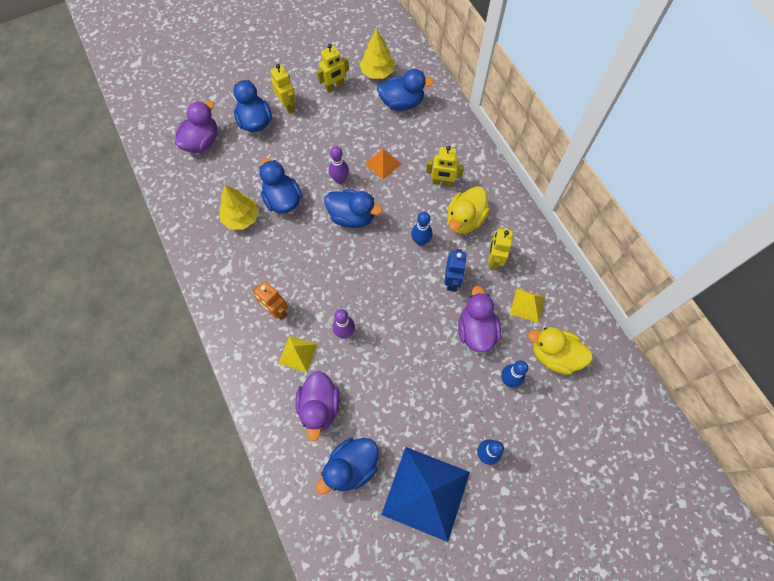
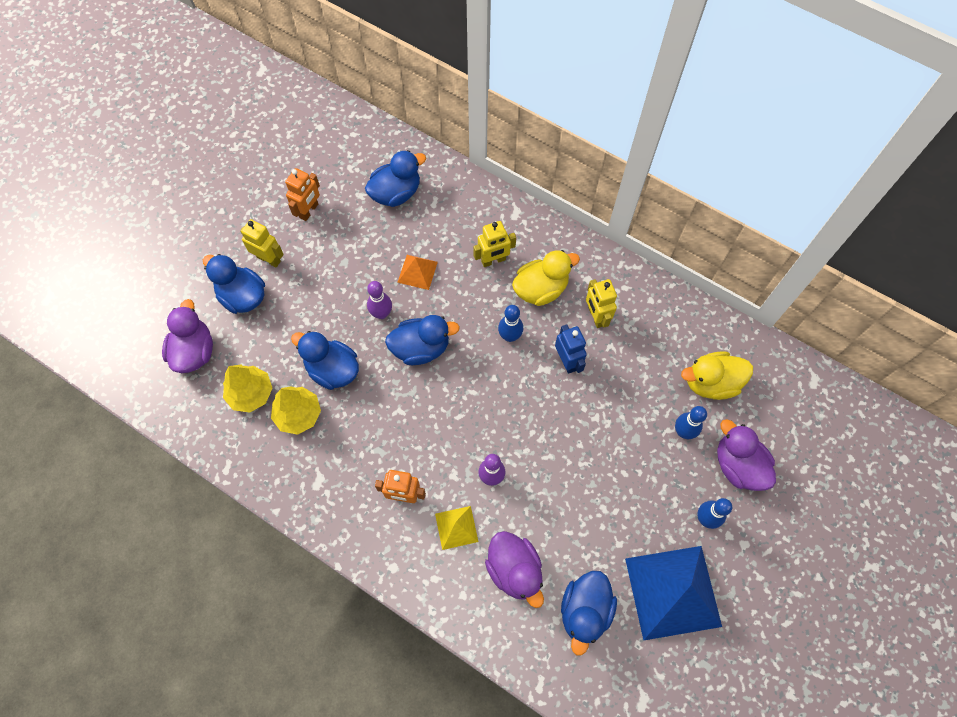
camera: 30 degrees left, 0 degrees up
(334, 87) = (309, 211): yellow robot -> orange robot
(377, 72) = (347, 171): yellow tree -> yellow tree (251, 393)
(464, 220) = (541, 289): yellow duck -> yellow duck turned 120 degrees counterclockwise
(476, 330) = (622, 399): purple duck -> purple duck (738, 465)
(527, 305) = (656, 345): yellow pyramid -> none

